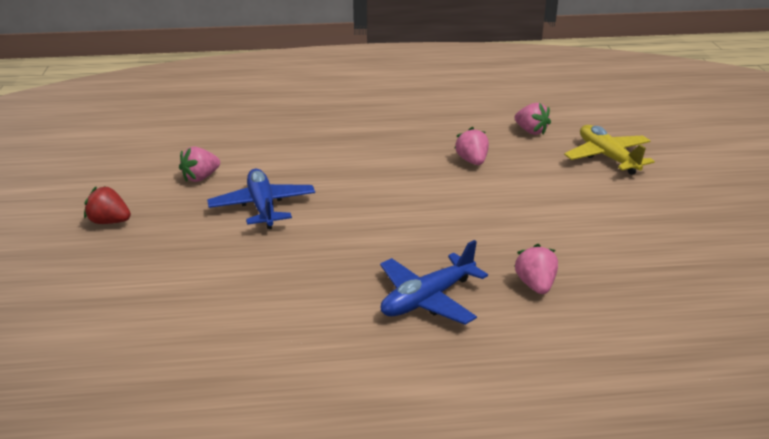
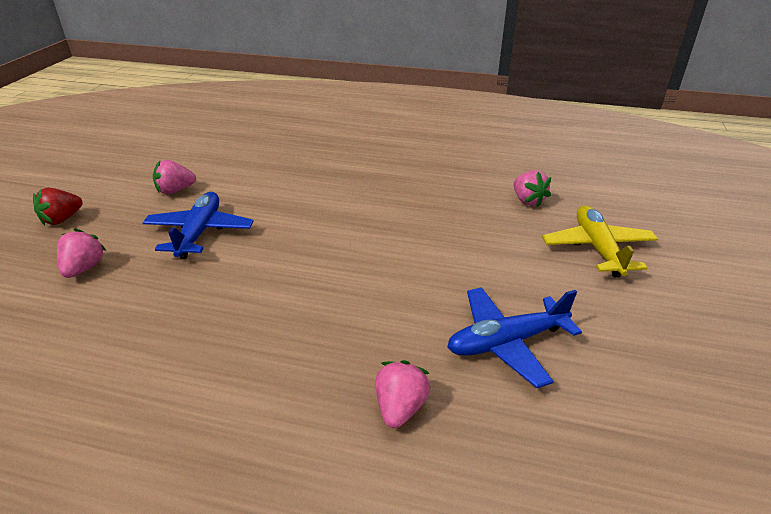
camera: 20 degrees right, 5 degrees up
(109, 222) = (62, 219): red strawberry -> red strawberry turned 90 degrees counterclockwise
(427, 299) = (263, 391): blue plane -> blue plane (506, 342)
(472, 161) = (440, 223): pink strawberry -> pink strawberry (84, 268)

